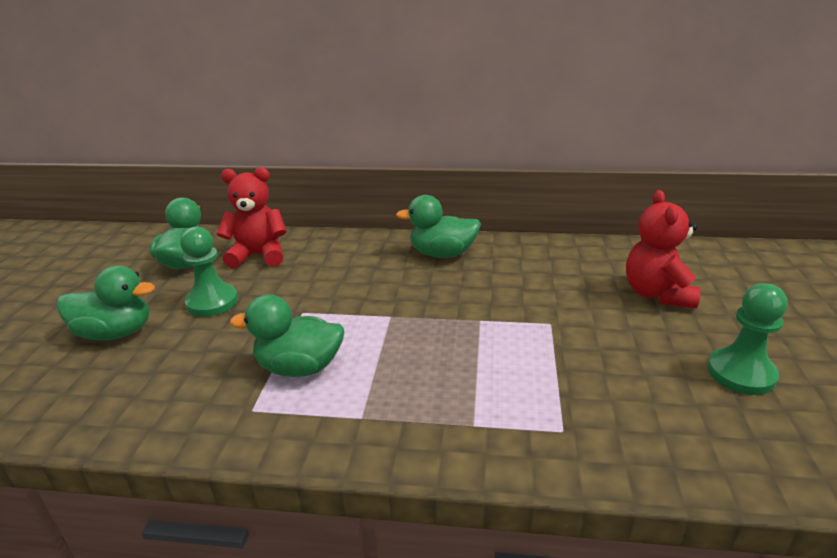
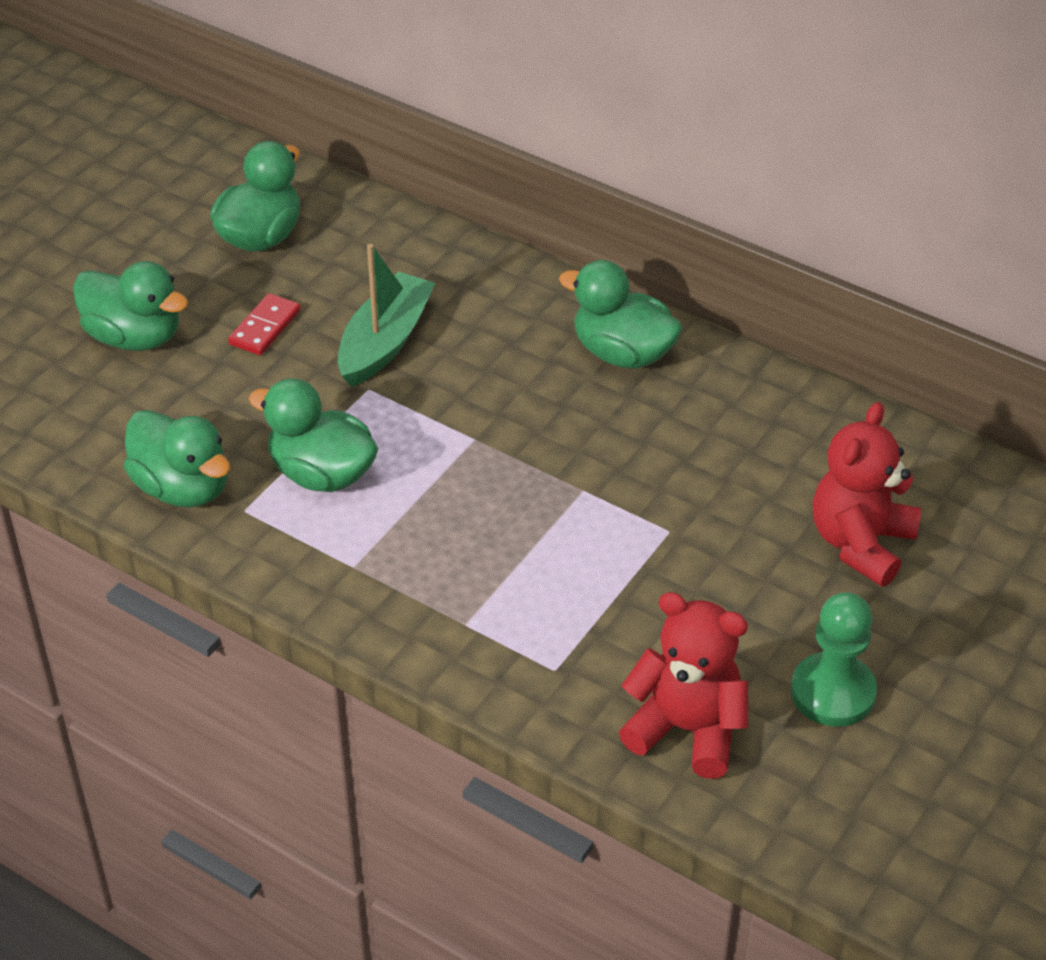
camera: 25 degrees right, 15 degrees up
(193, 412) = (183, 488): none -> green duck
(212, 302) = (265, 327): green pawn -> red domino
(259, 255) = (362, 258): red teddy bear -> red teddy bear (687, 729)
(298, 287) = (385, 342): none -> green boat

